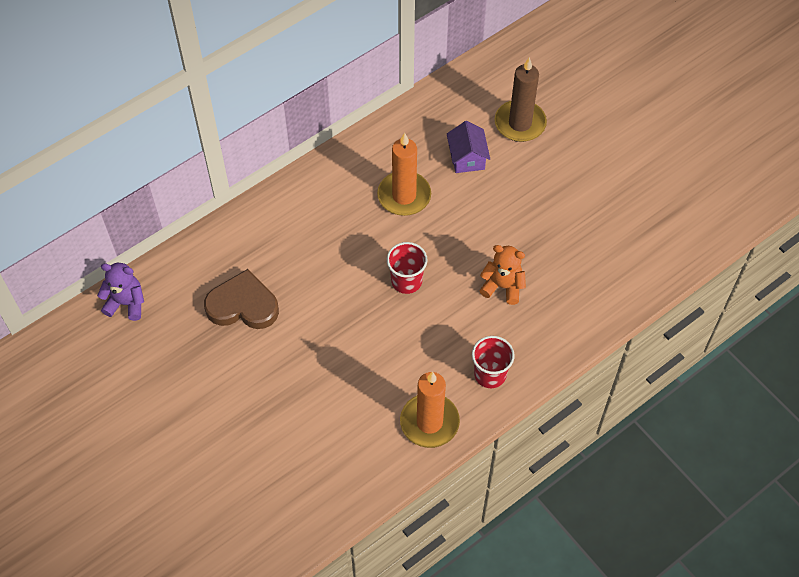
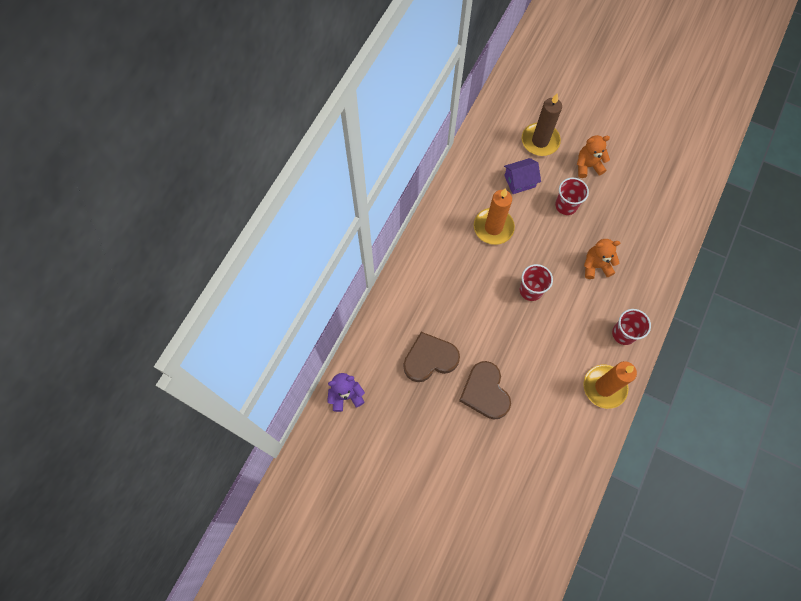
camera: 25 degrees left, 10 degrees up
(284, 367) = (485, 392): none -> brown heart
(467, 158) = (519, 181): purple house -> purple house turned 75 degrees counterclockwise
(507, 206) = (566, 205): none -> red cup
(562, 173) = (588, 166): none -> orange teddy bear

